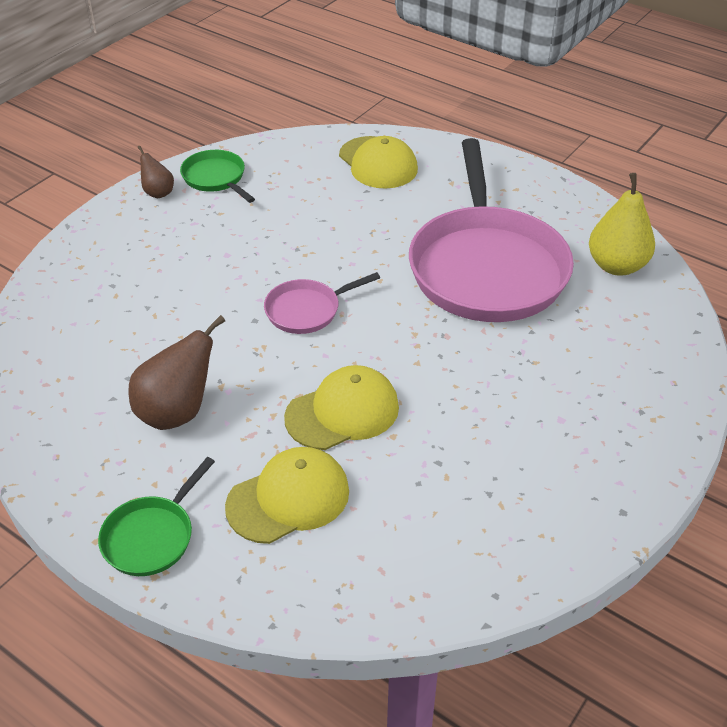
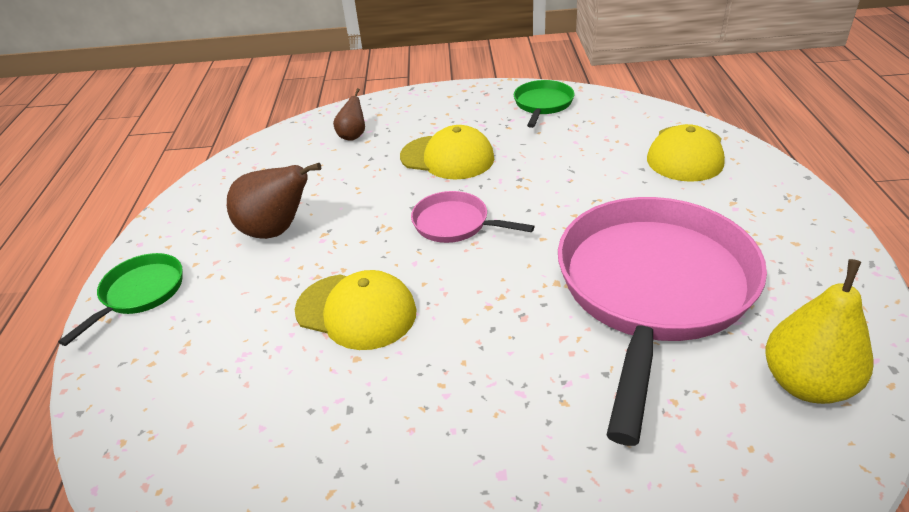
camera: 55 degrees right, 5 degrees down
(152, 536) = (140, 293): green pan -> green pan turned 120 degrees clockwise
(158, 193) = (491, 95): brown pear -> brown pear (353, 136)
(288, 498) = (229, 339): yellow cap -> yellow cap (447, 157)
(487, 267) = (652, 289): pink pan -> pink pan turned 150 degrees clockwise

